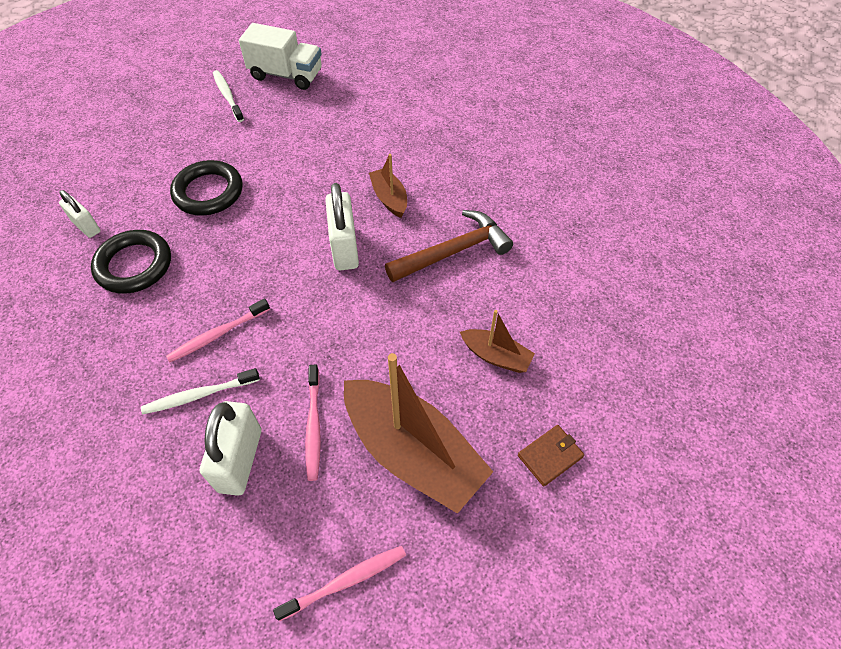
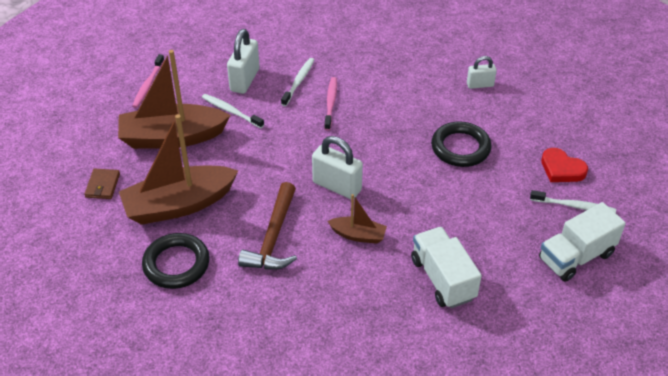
camera: 130 degrees right, 10 degrees down
(134, 265) = (423, 92): black ring -> black ring (176, 264)
(184, 119) = (561, 169): none -> red heart
(240, 460) = (245, 80): white padlock -> white padlock turned 60 degrees clockwise
(313, 425) = (231, 111): pink toothbrush -> white toothbrush
(382, 128) = (442, 279): none -> white truck
(496, 356) = (179, 205): brown boat -> brown boat, size x2.05

